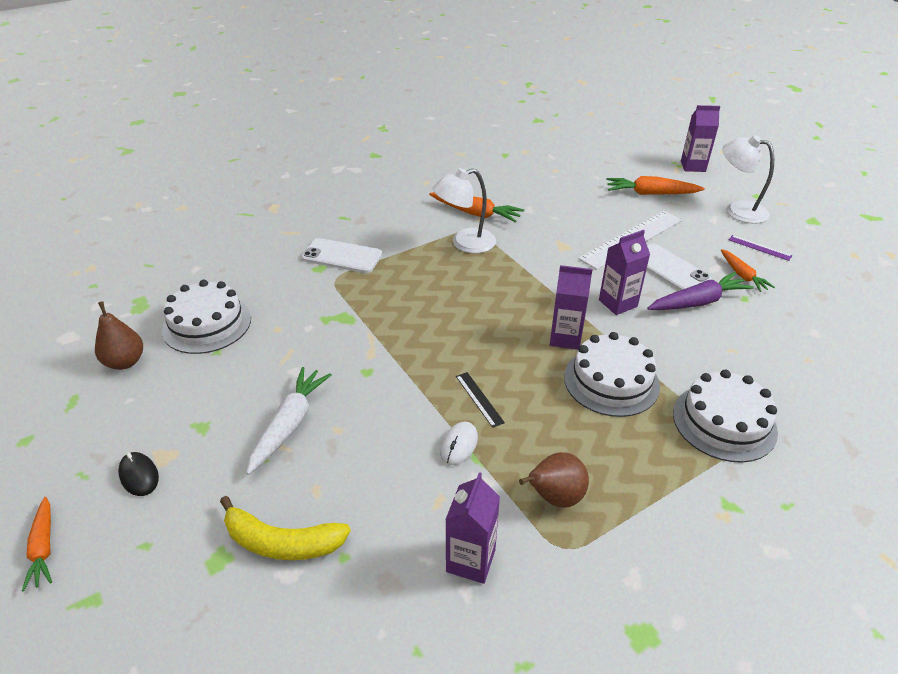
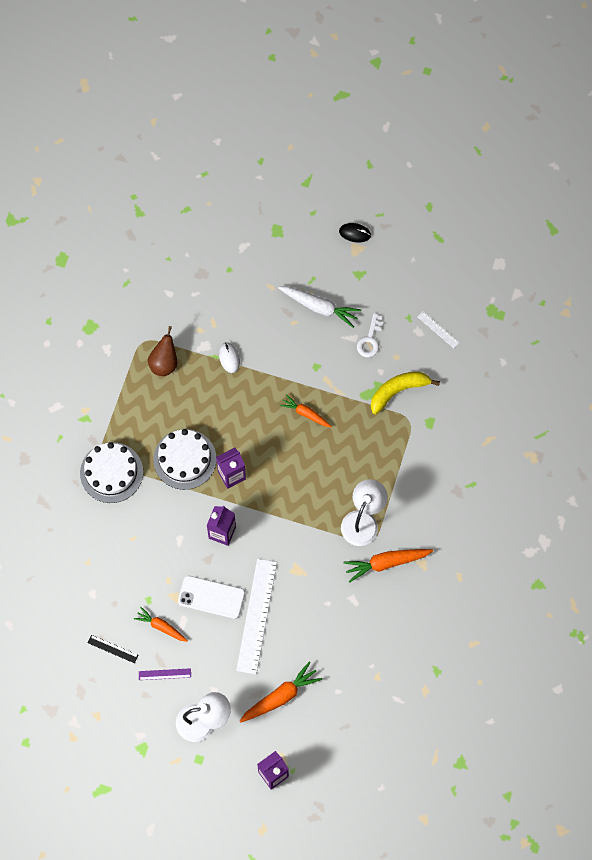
camera: 140 degrees right, 30 degrees up
(44, 548) = (351, 182): orange carrot -> orange carrot (305, 413)
(125, 362) = (446, 275): brown pear -> none
(207, 324) = (438, 329): white cake -> white ruler
(280, 358) = (370, 339): none -> white key
(281, 542) = (260, 255): yellow banana -> yellow banana (398, 391)
(289, 424) = (319, 307): white carrot -> white carrot turned 45 degrees counterclockwise
(342, 256) = (428, 444): white phone -> none
(470, 560) = (177, 307): purple carton -> none
(479, 399) = (243, 393): black ruler -> black ruler (113, 649)
(698, 302) = (175, 572): purple carrot -> none

